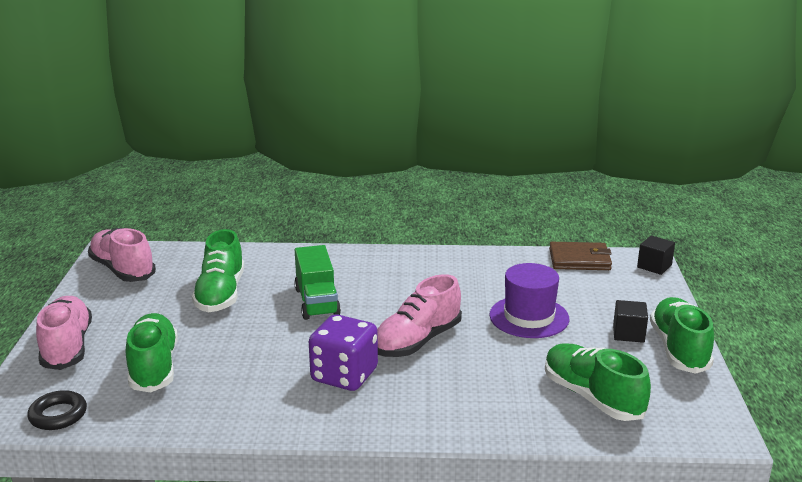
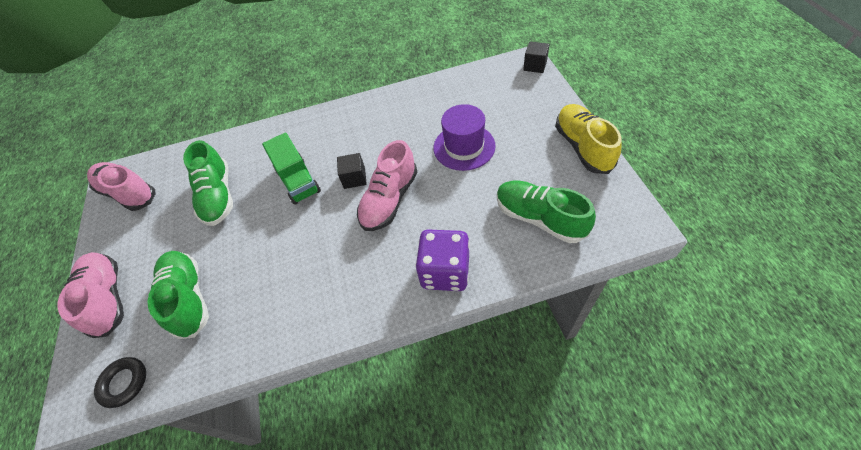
camera: 10 degrees left, 30 degrees up
(344, 375) = (346, 256): purple dice -> purple dice (445, 272)
(579, 259) = (480, 75): brown wallet -> none
(628, 333) = (541, 142): black cube -> black cube (354, 178)
(679, 349) = (582, 147): green shoe -> yellow shoe

